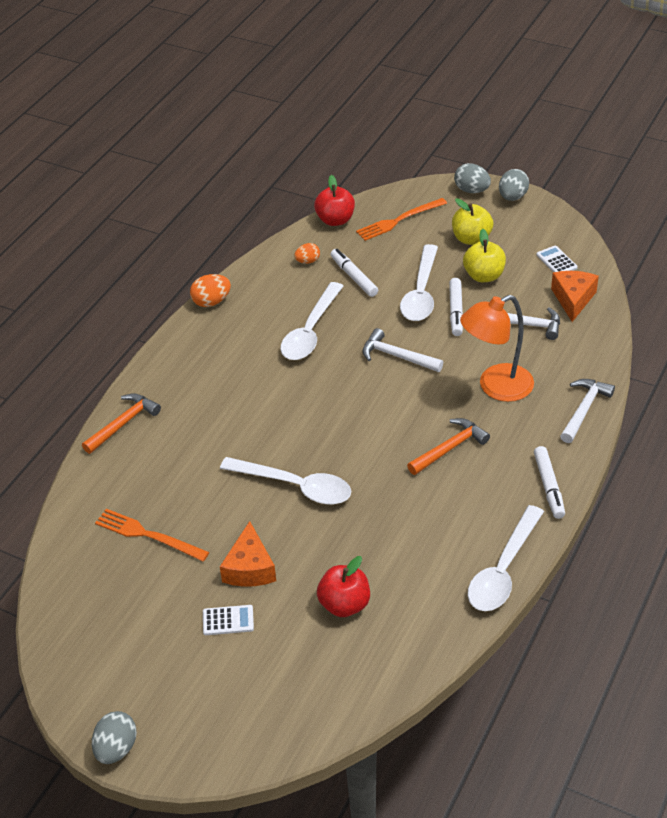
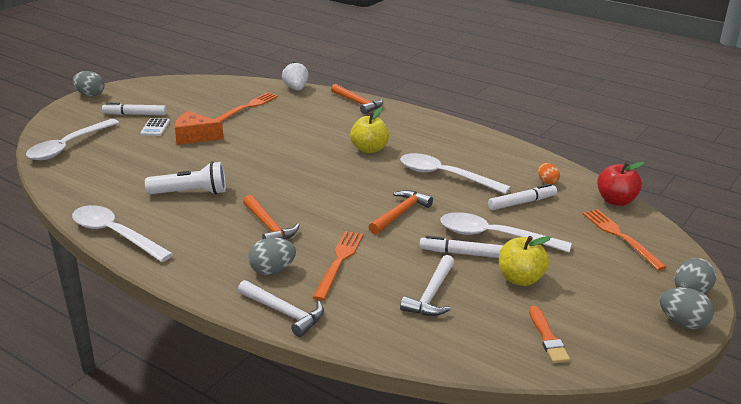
camera: 95 degrees right, 15 degrees down
(76, 495) = (296, 88): none -> white strawberry
(211, 302) = (491, 138): orange egg -> none
(296, 486) = (262, 157): white spoon -> white spoon (68, 146)
(344, 604) = (136, 166): red apple -> none
(397, 356) = (400, 213): white hammer -> orange hammer
(397, 530) = (191, 193): none -> white flashlight
(471, 239) = (590, 279): yellow apple -> yellow apple (369, 149)
(496, 387) = (339, 262): orange lamp -> orange fork
(525, 430) = (272, 270): none -> grey egg
(549, 486) = (192, 272): white marker -> white marker (135, 114)
(556, 261) = (547, 337): white calculator -> orange brush
(573, 299) = (472, 338): orange cheese -> none

